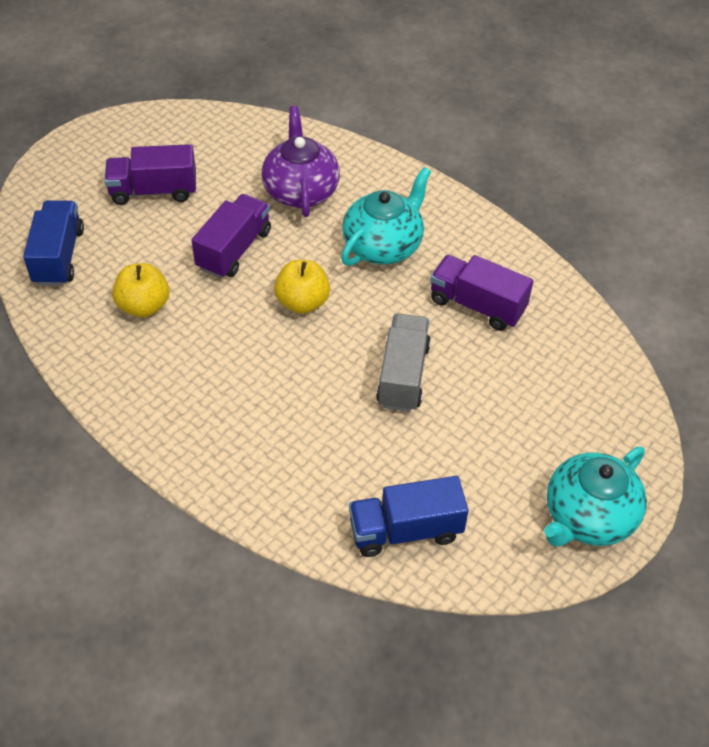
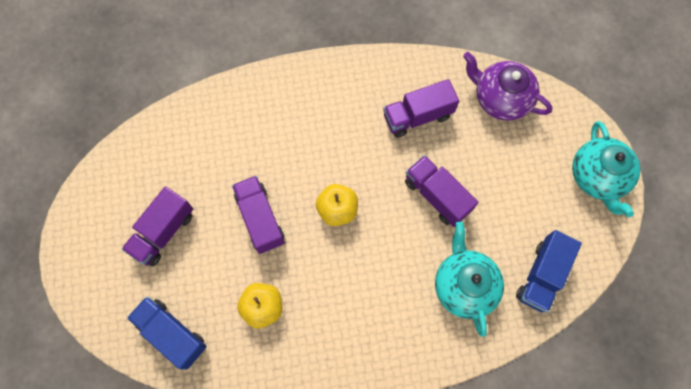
camera: 50 degrees left, 20 degrees up
(301, 191) = (243, 143): purple teapot -> purple teapot (500, 99)
(383, 246) = (330, 130): turquoise teapot -> turquoise teapot (464, 285)
(403, 375) = (436, 196): grey truck -> purple truck

